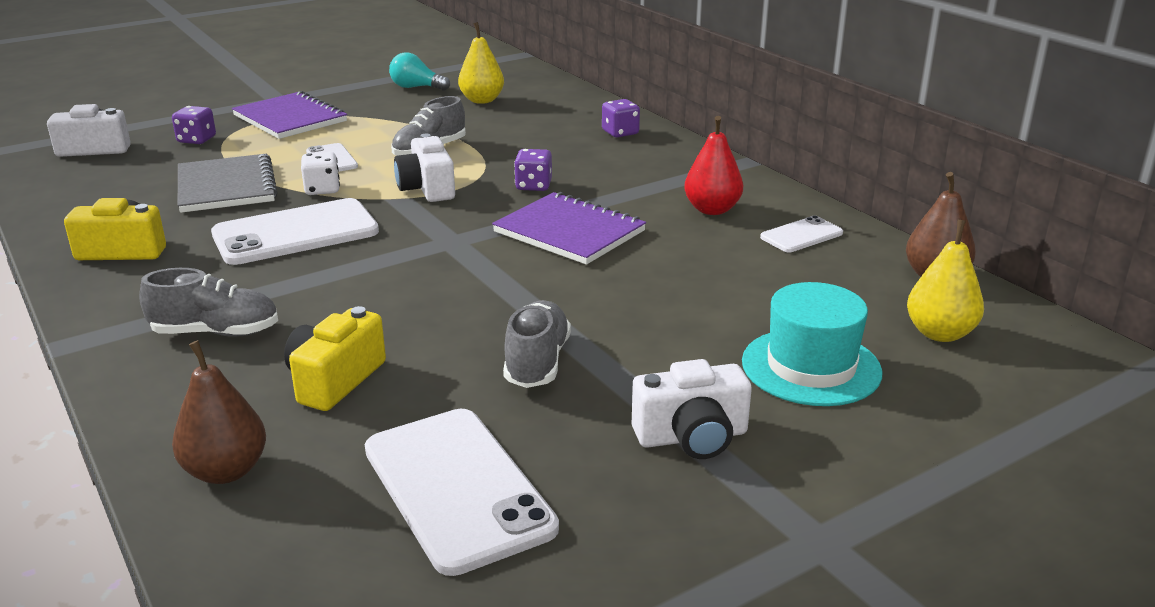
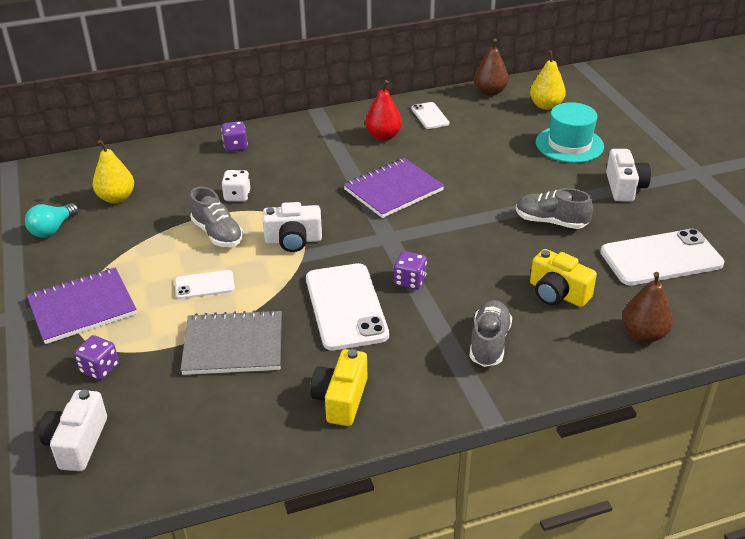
camera: 75 degrees left, 10 degrees up
(322, 189) = (268, 292): white dice -> white dice (237, 196)
(533, 186) = (313, 194): purple dice -> purple dice (410, 281)

